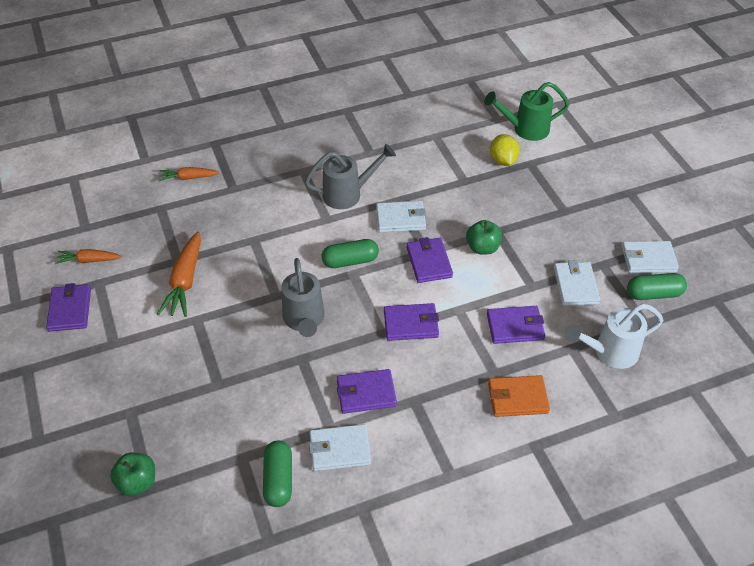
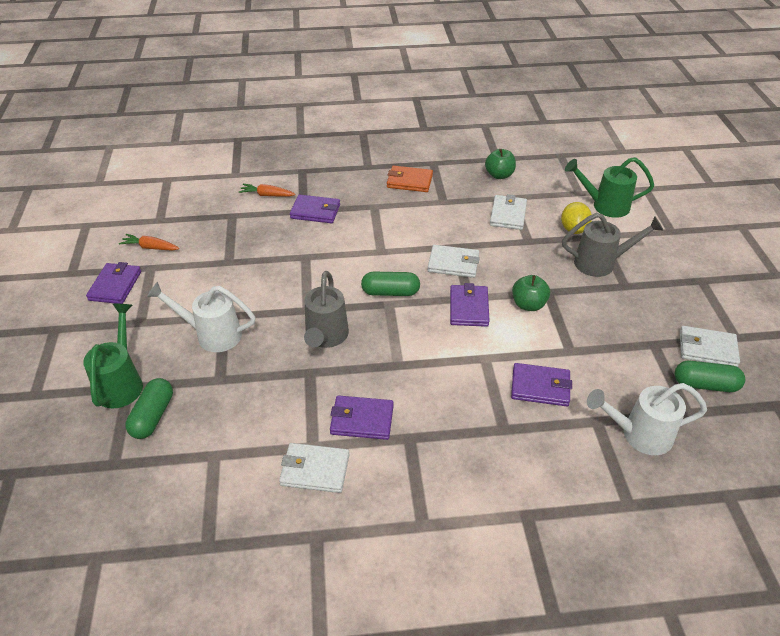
camera: 15 degrees right, 5 degrees down
(122, 409) = (121, 383): none -> green watering can
(137, 482) = (105, 455): green apple -> green apple (499, 175)
(185, 281) = (227, 281): orange carrot -> none
(192, 341) = (212, 335): none -> white watering can
(278, 480) = (242, 486): green capsule -> green capsule (153, 416)
(348, 194) = (409, 233): grey watering can -> grey watering can (601, 263)
(411, 324) = (431, 362): purple wallet -> purple wallet (315, 211)
(517, 398) = (522, 460): orange wallet -> orange wallet (409, 181)
(575, 286) = (618, 359): white wallet -> white wallet (508, 215)

